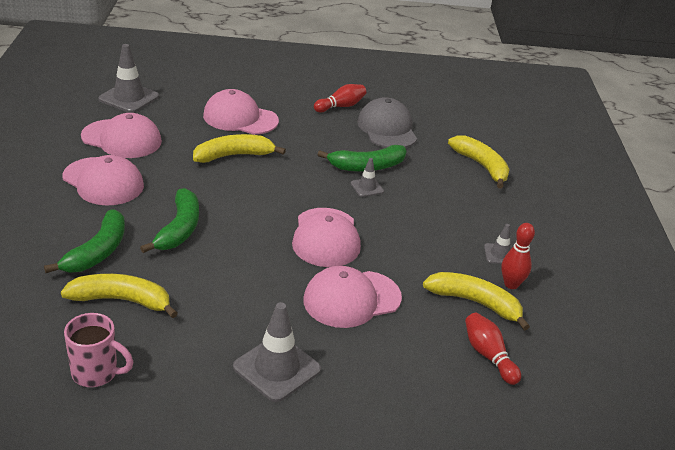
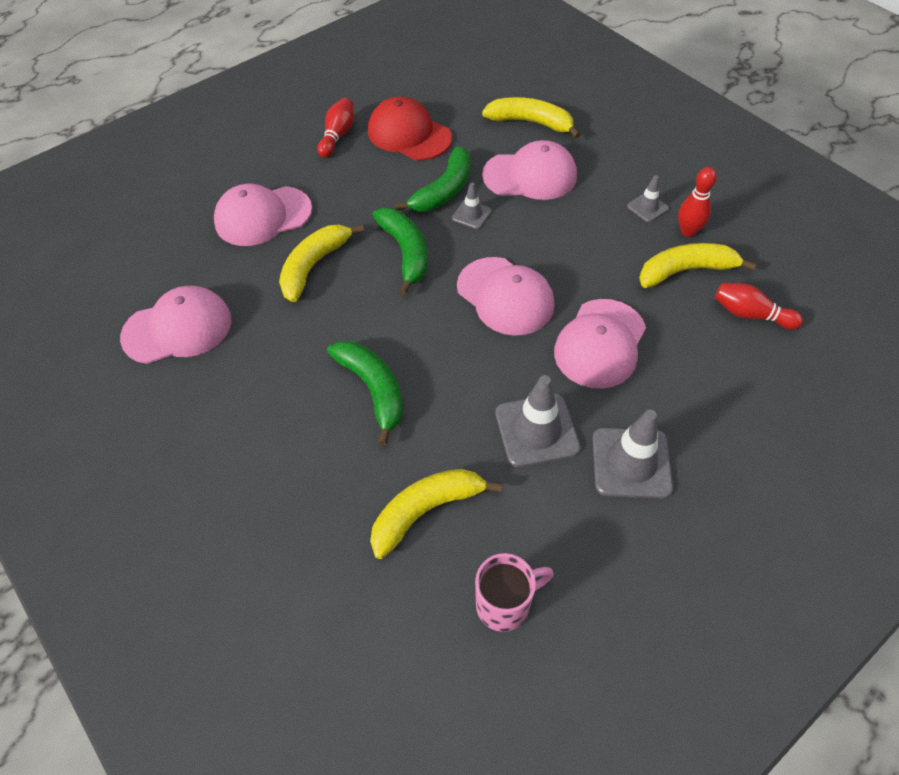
camera: 35 degrees left, 20 degrees up
(97, 252) = (333, 478): green banana -> green banana (405, 253)
(103, 182) = (229, 394): pink cap -> pink cap (530, 175)
(129, 98) = (115, 271): grey traffic cone -> grey traffic cone (537, 430)
(387, 129) = (409, 134): grey cap -> red cap

